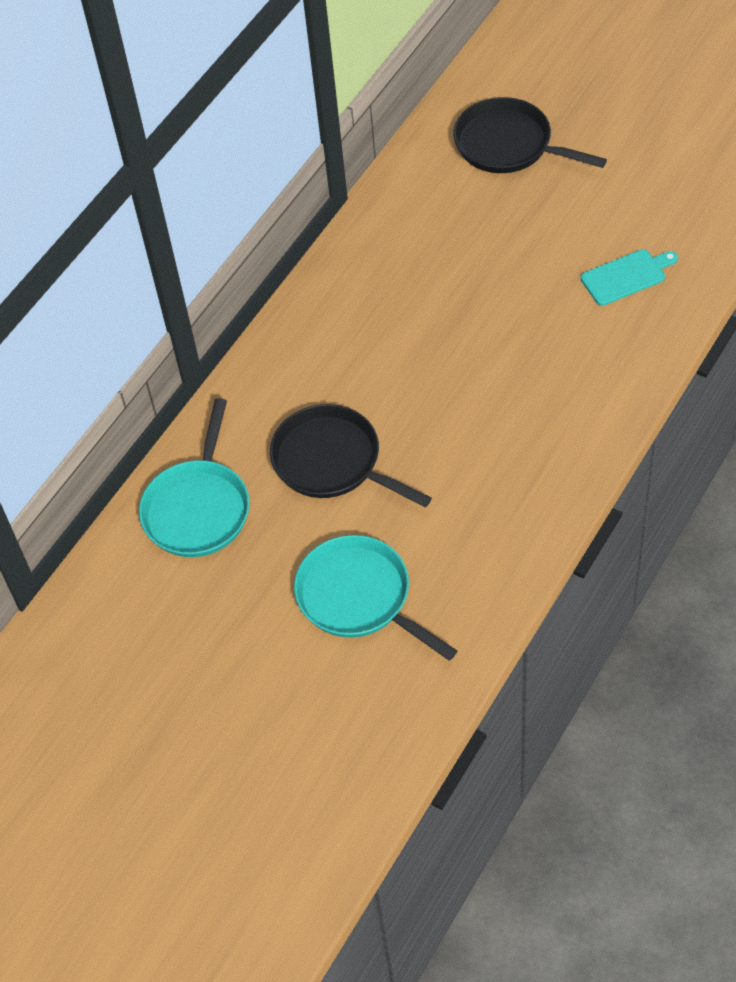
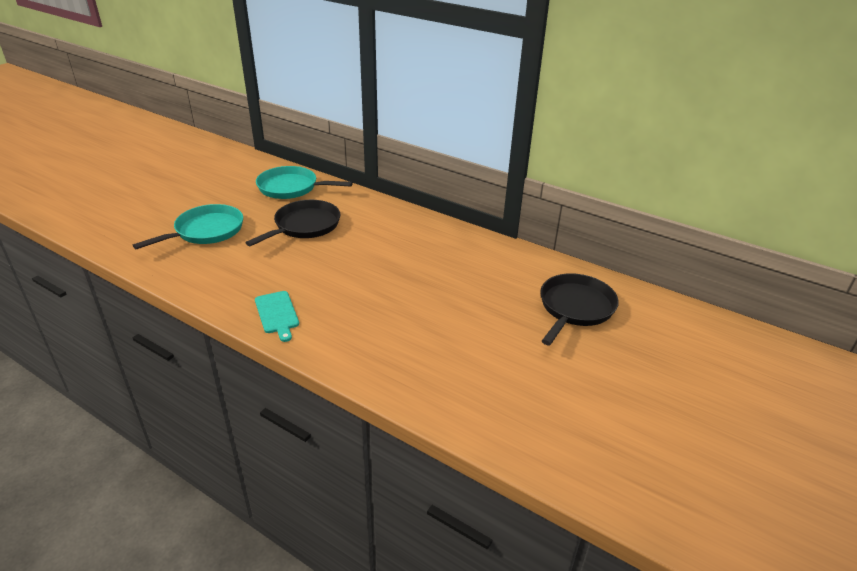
camera: 85 degrees right, 20 degrees down
(626, 276) = (433, 359): turquoise cutting board -> turquoise cutting board (277, 314)

